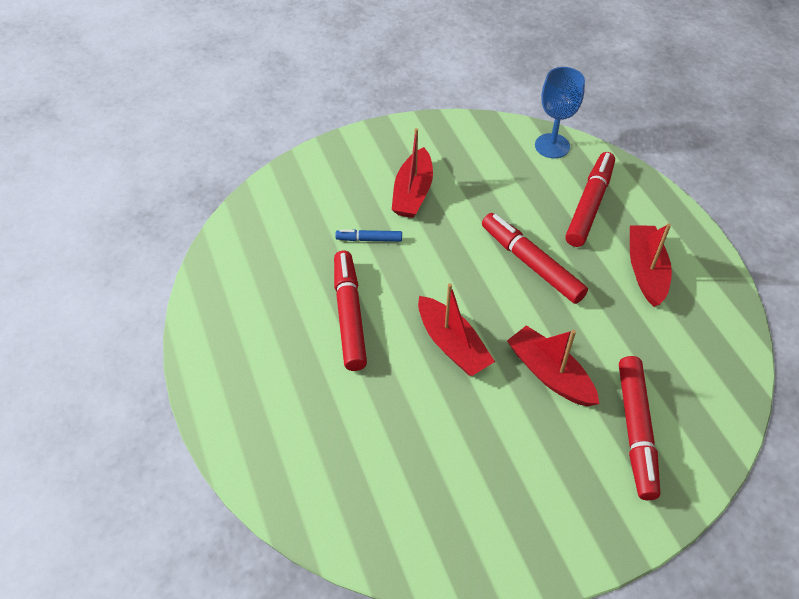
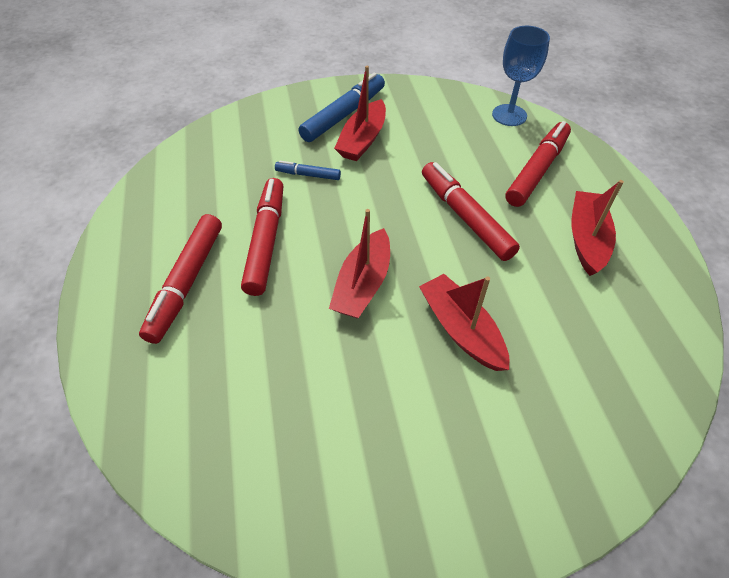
camera: 10 degrees right, 0 degrees up
(386, 166) = (344, 115): none -> blue marker
(452, 345) = (363, 284): red boat -> red boat turned 45 degrees clockwise
(636, 431) = (548, 408): red marker -> red marker (186, 282)

